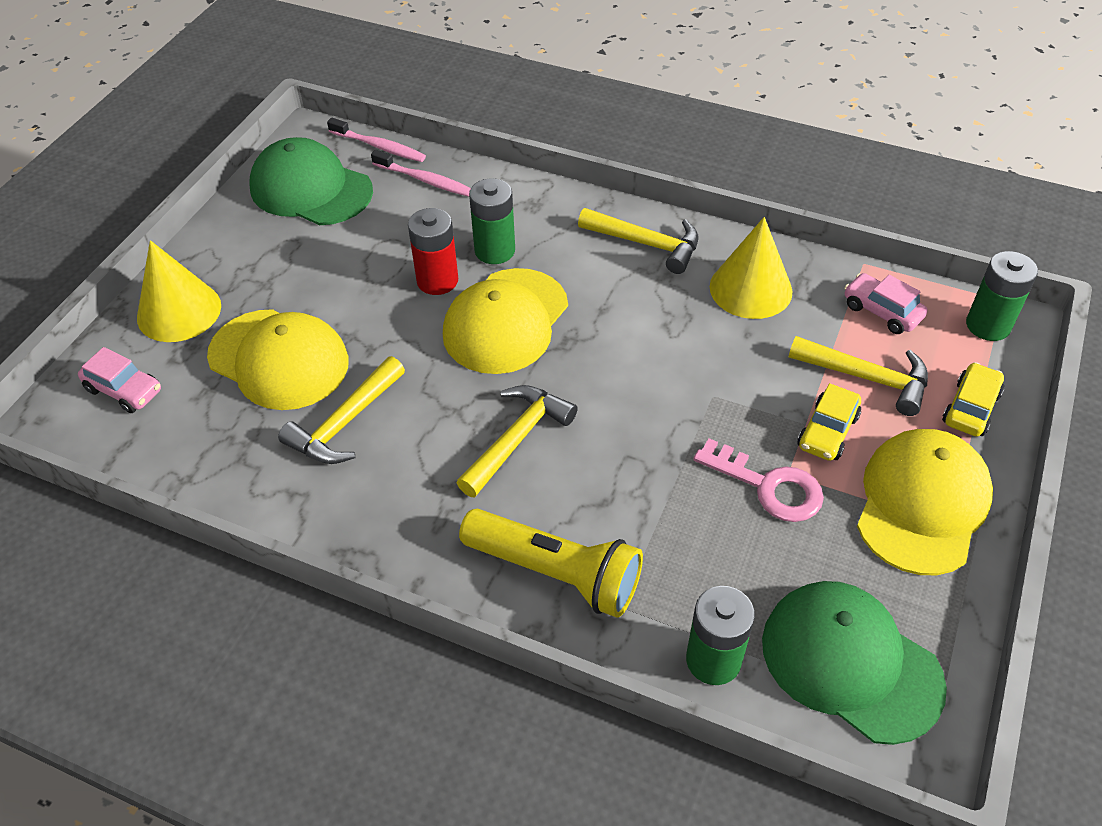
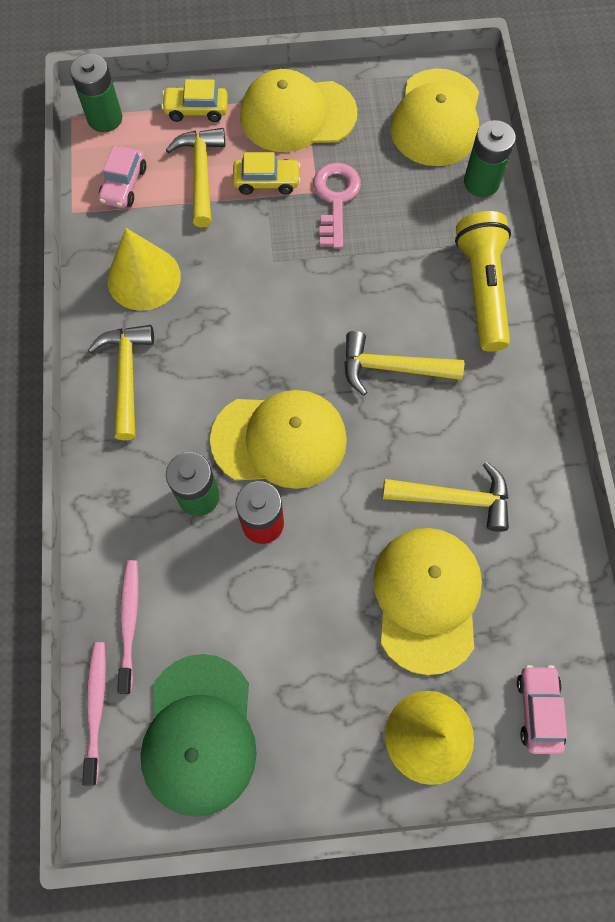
camera: 120 degrees left, 20 degrees up
(850, 662) = (436, 118): green cap -> yellow cap

